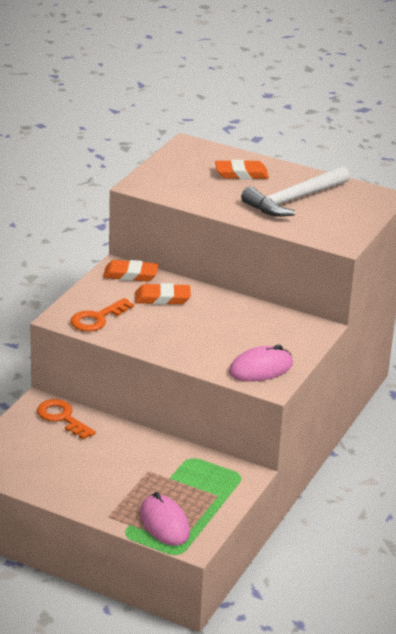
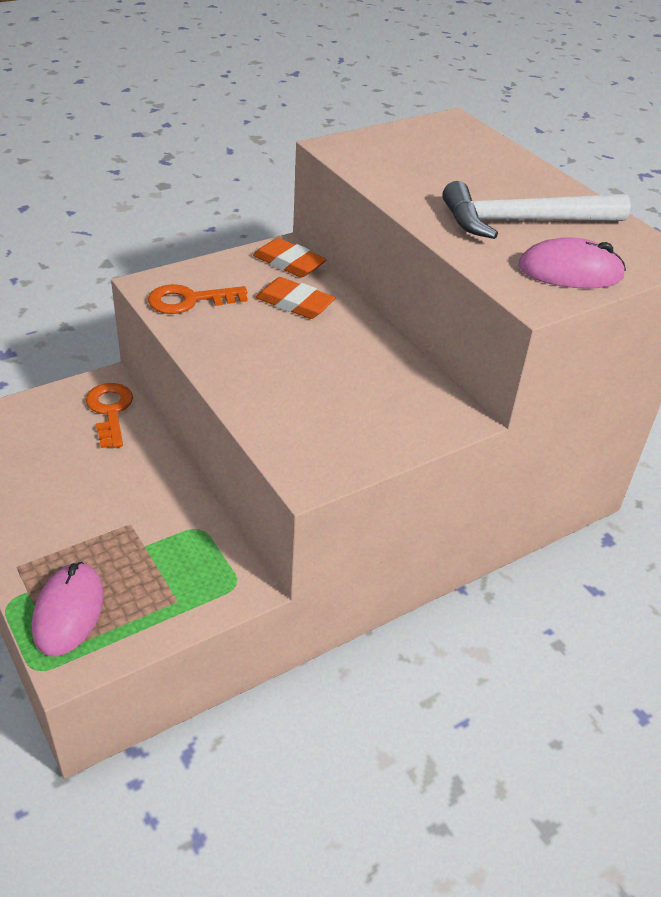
camera: 30 degrees right, 10 degrees up
(241, 174) = (484, 170): orange eraser -> none
(260, 368) = (319, 445): pink mouse -> pink mouse (570, 271)

